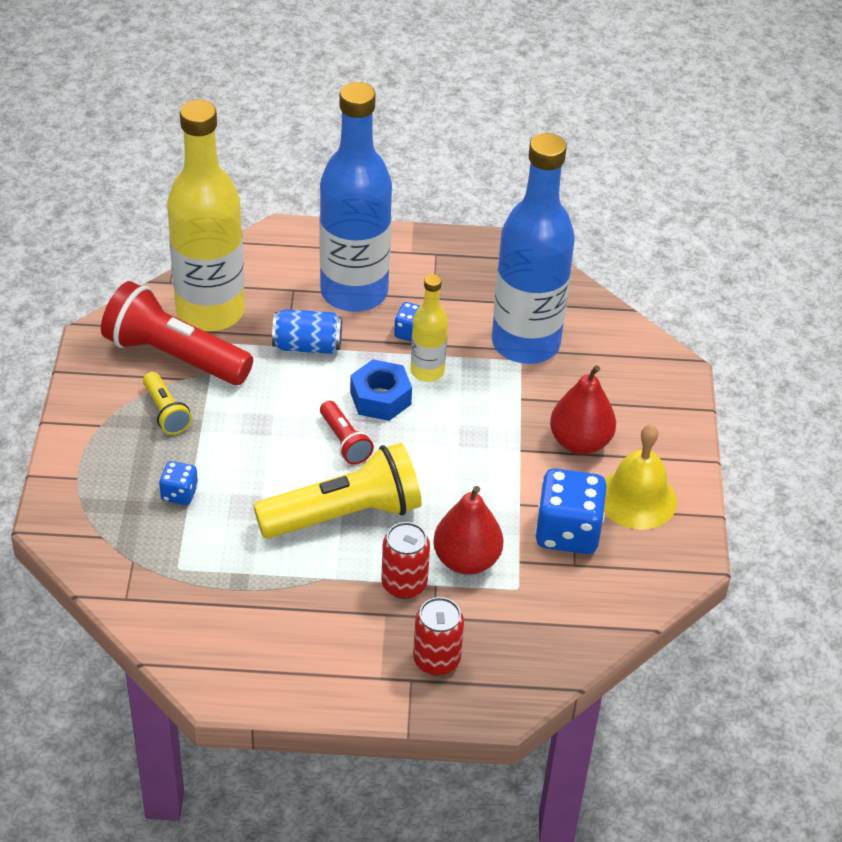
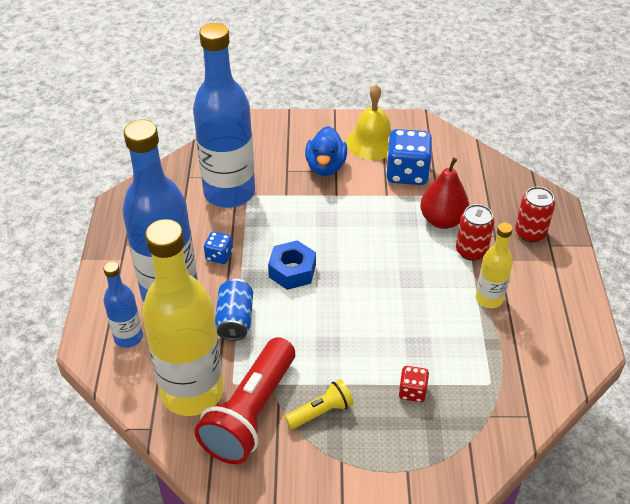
camera: 90 degrees left, 0 degrees up
(179, 494) = (412, 391): blue dice -> red dice
(292, 262) = (128, 337): none -> blue bottle
(344, 441) = (340, 290): red flashlight -> none
(344, 514) = (414, 286): yellow flashlight -> none
(427, 371) = (261, 245): yellow bottle -> yellow bottle (489, 299)
(580, 442) = (325, 167): red pear -> blue duck

